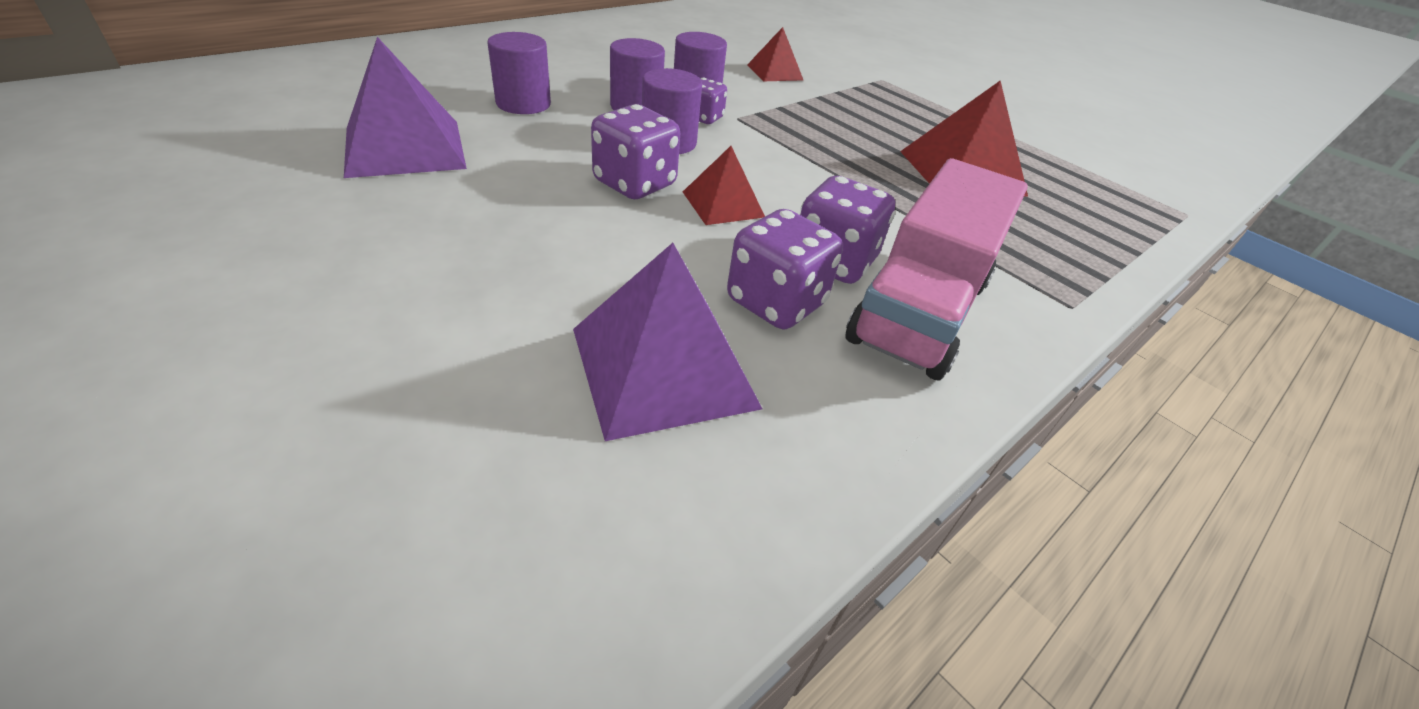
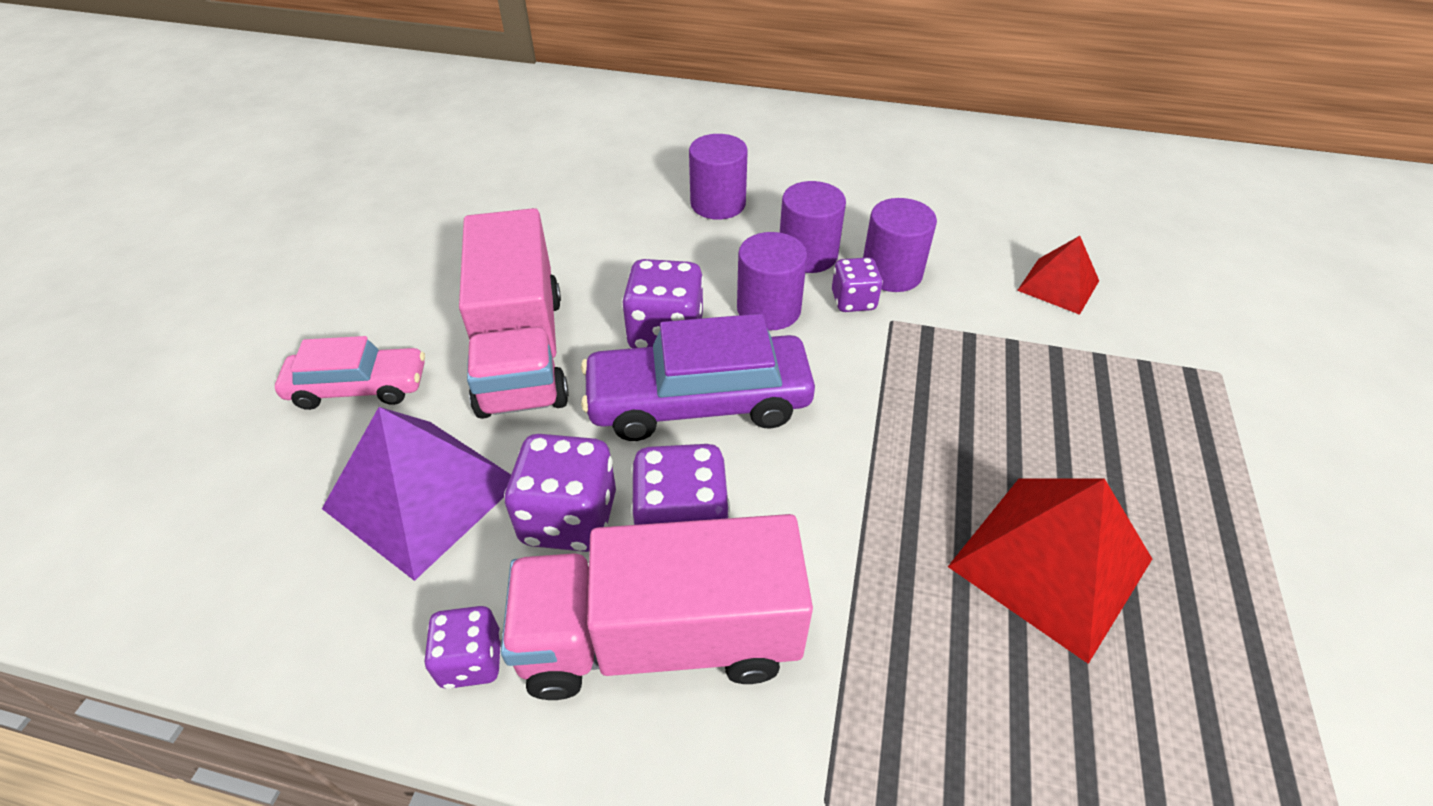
camera: 60 degrees right, 5 degrees up
(404, 147) = (574, 207): purple pyramid -> none
(455, 355) = (359, 387): none -> pink car
(555, 248) = (521, 352): none -> pink truck
(723, 204) = (699, 402): red pyramid -> purple car
(874, 406) = (471, 660): none -> purple dice

